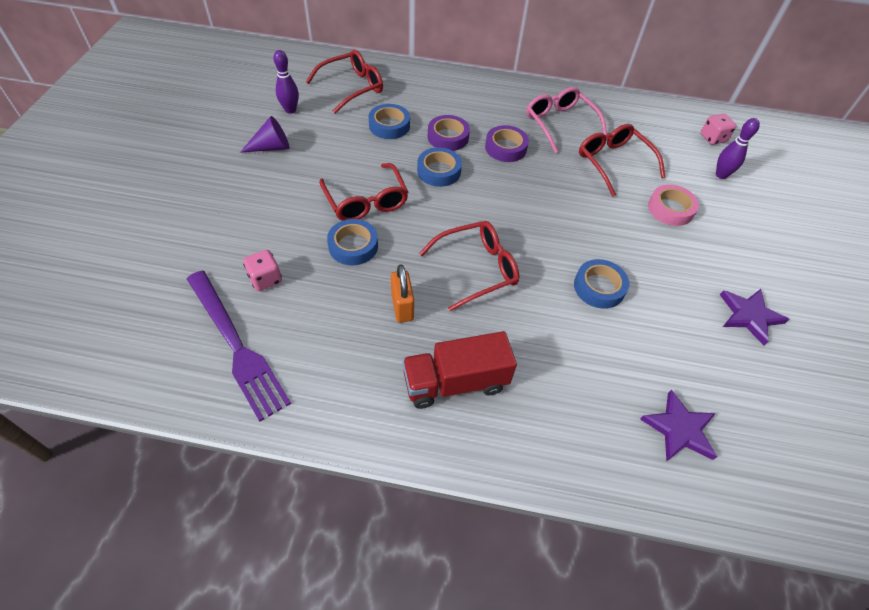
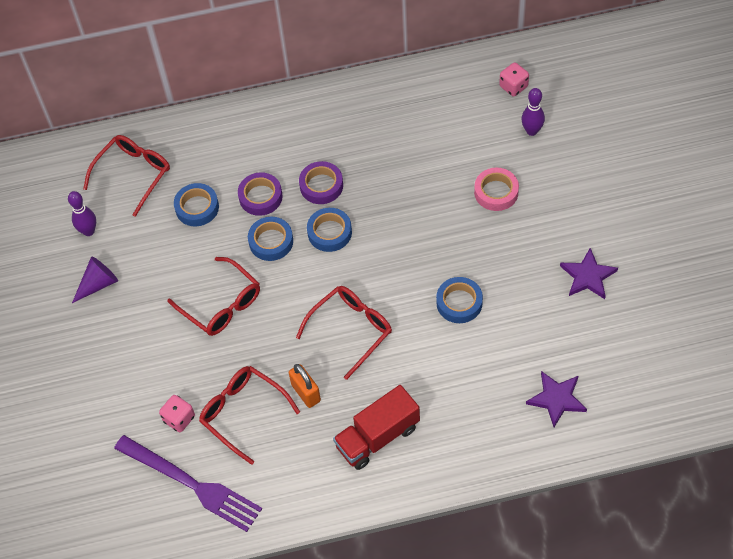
camera: 15 degrees left, 5 degrees up
(353, 246) = (235, 355): blue tape -> blue tape (329, 232)
(559, 124) = (361, 132): pink glasses -> none
(613, 162) = (428, 159): red glasses -> red glasses (243, 413)

